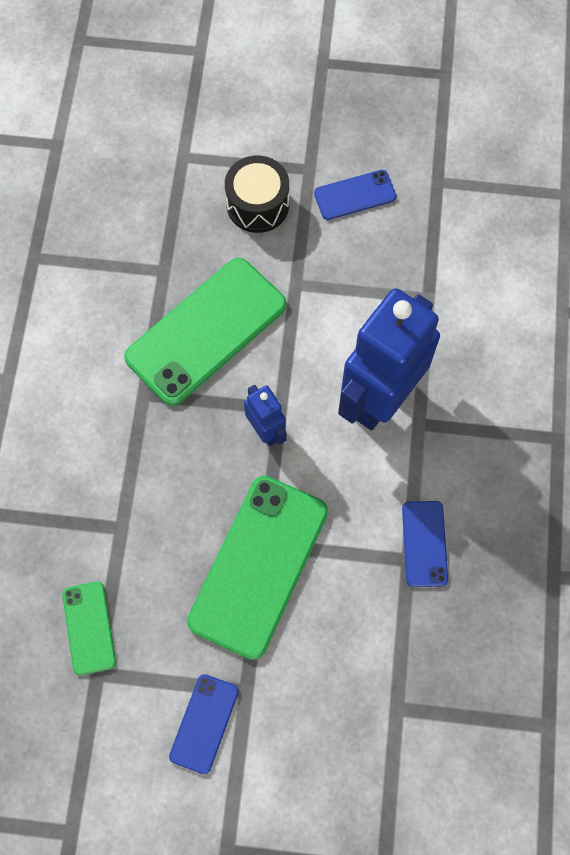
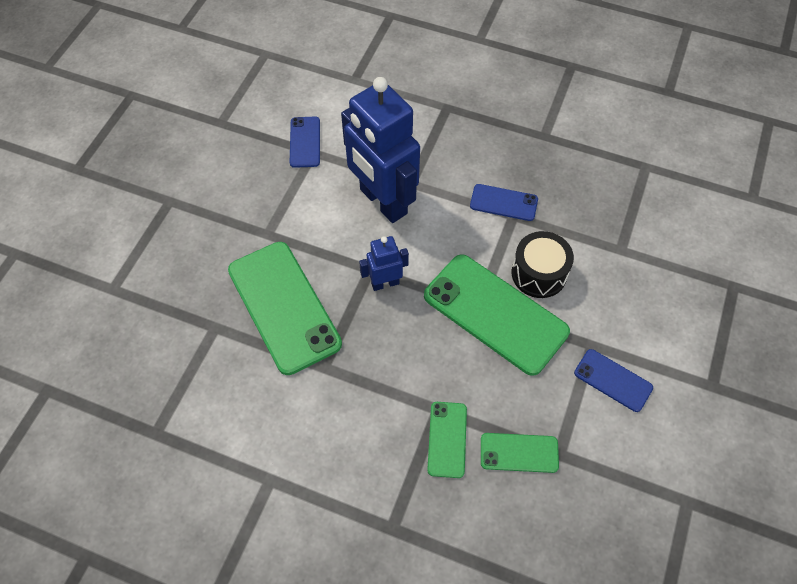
camera: 75 degrees left, 10 degrees down
(88, 546) = (447, 439): none -> green phone
(257, 204) = (185, 244): black drum -> black drum (539, 273)
(355, 195) = (207, 176): blue phone -> blue phone (305, 142)

